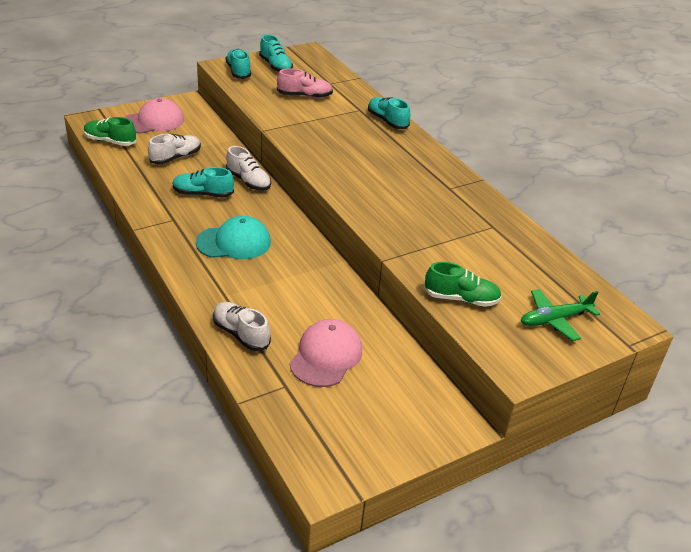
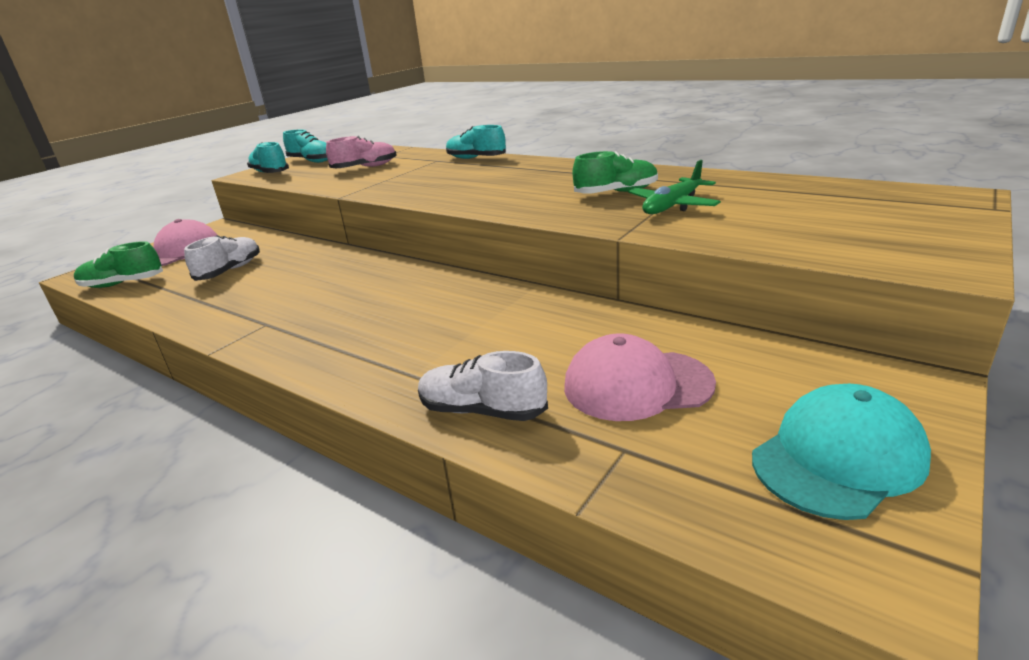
camera: 20 degrees left, 10 degrees down
(203, 194) = (292, 288): turquoise shoe -> none
(234, 242) = (375, 316): turquoise cap -> turquoise cap (838, 457)
(248, 181) = (346, 261): white shoe -> none
(326, 356) = (637, 385): pink cap -> pink cap turned 90 degrees counterclockwise
(461, 299) = (761, 236): green shoe -> green shoe (616, 193)
(555, 320) = (887, 217): green plane -> green plane (673, 206)

